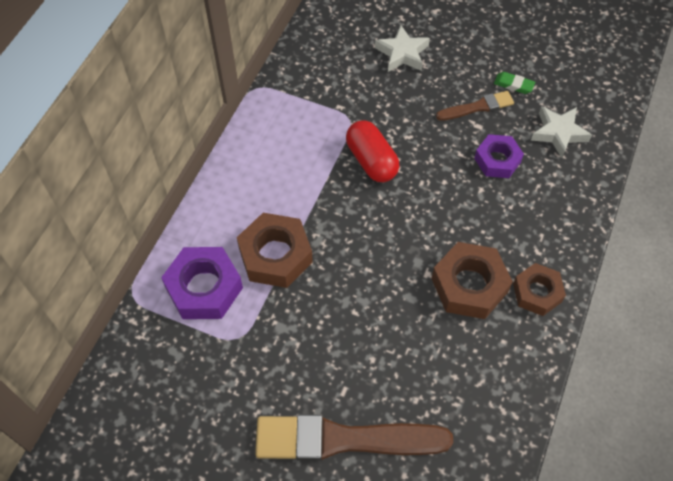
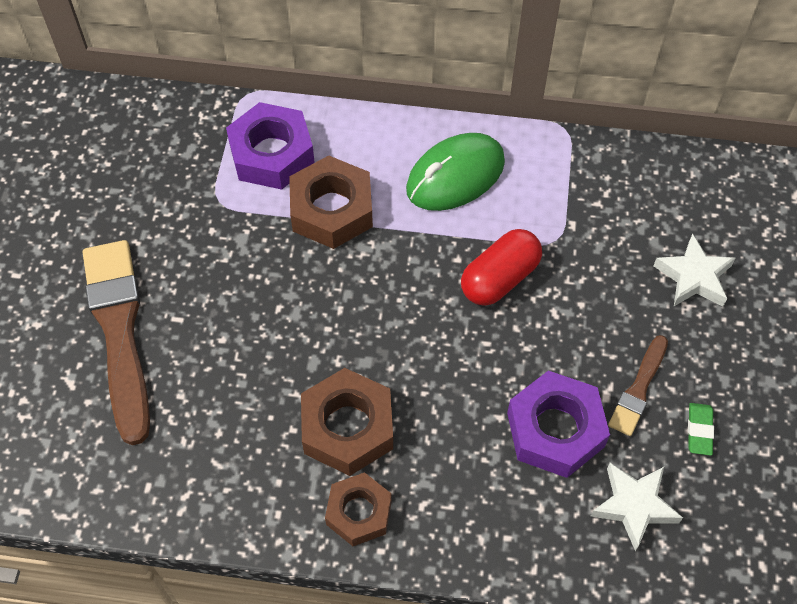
camera: 75 degrees right, 0 degrees up
(273, 165) = (455, 176): none -> green mouse
(477, 107) = (638, 389): brown brush -> brown brush turned 60 degrees clockwise
(497, 160) = (555, 430): purple nut -> purple nut, size x1.52

